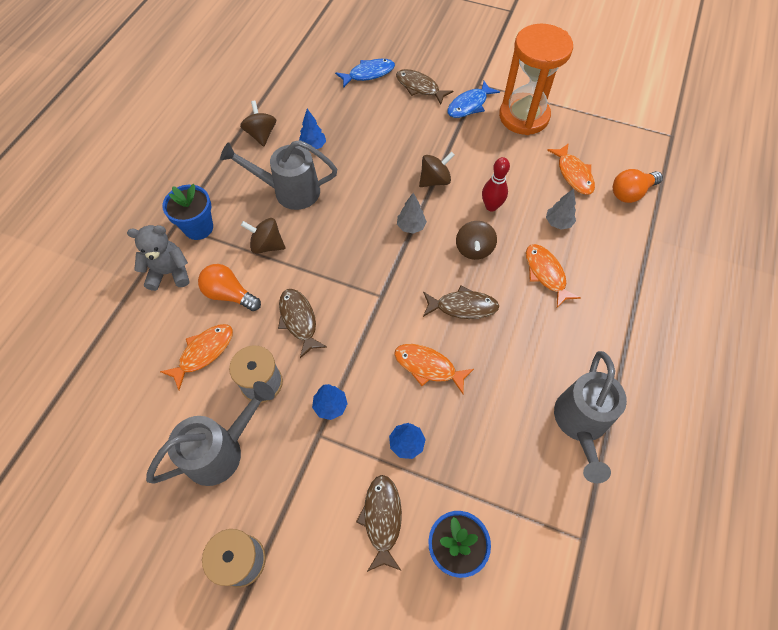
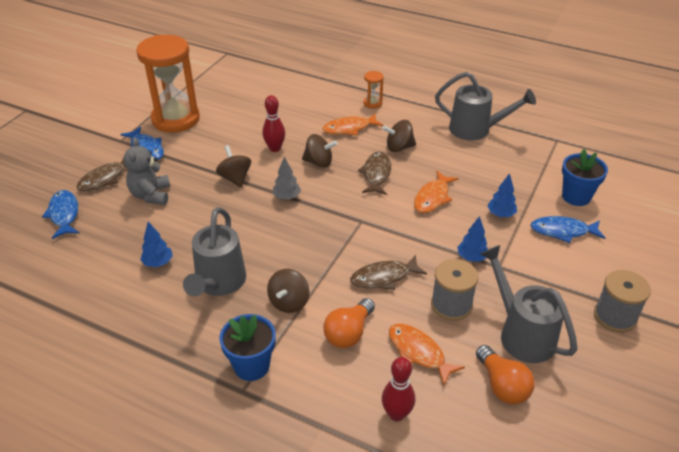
camera: 85 degrees left, 20 degrees down
(140, 336) = (396, 414): none -> red bowling pin
(169, 273) = (313, 391): grey teddy bear -> grey teddy bear (151, 195)
(261, 134) = (121, 309): brown spinning top -> brown spinning top (399, 147)
(382, 519) = (563, 231): brown fish -> blue fish
(558, 223) = (300, 116): grey tree -> none
(573, 174) = (252, 102): orange fish -> none
(608, 296) = (372, 103): none -> orange hourglass
(631, 193) = (279, 79): orange light bulb -> orange light bulb (502, 385)

